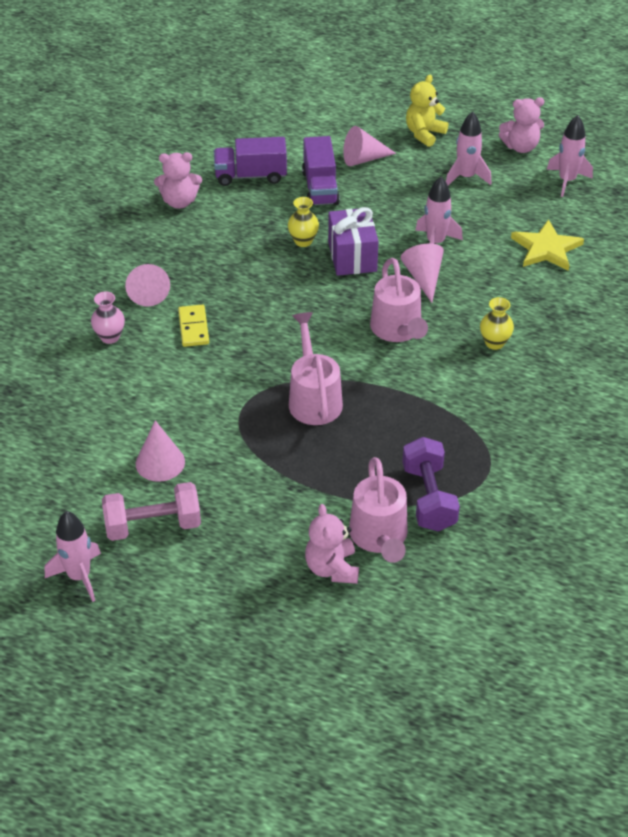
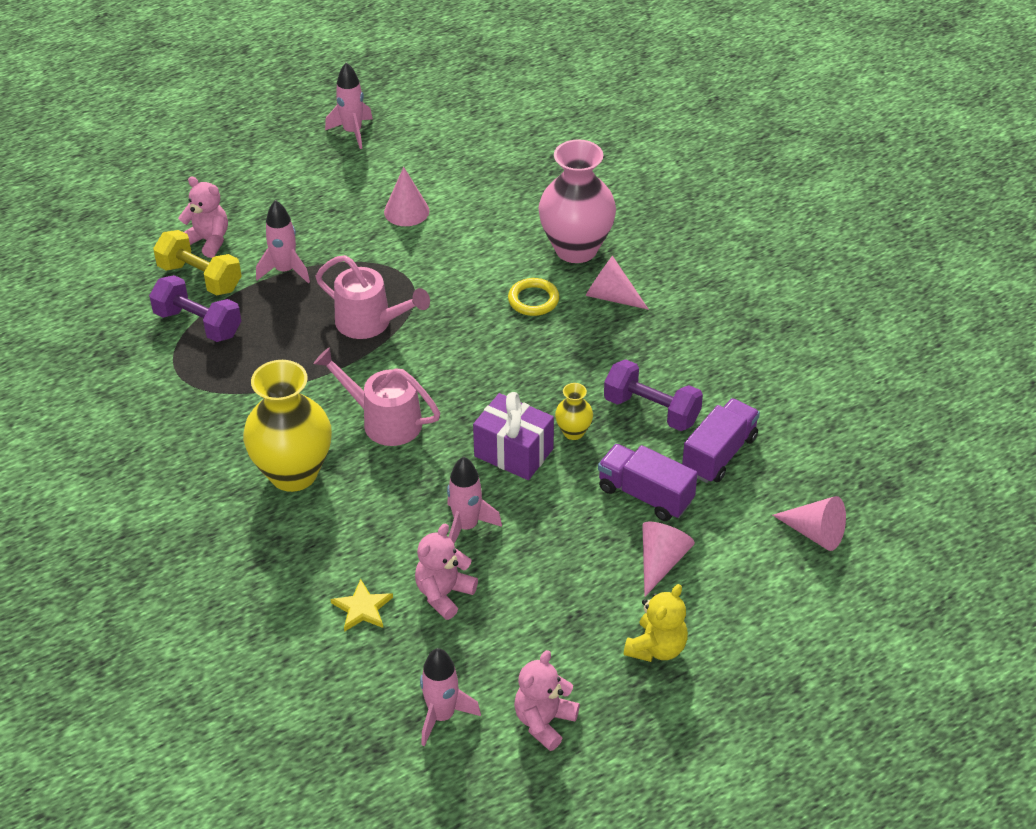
camera: 130 degrees right, 0 degrees up
(110, 337) = (576, 249): pink vase -> pink vase, size x2.23
(153, 525) = (353, 181): pink dumbbell -> none
(179, 202) = (726, 380): pink teddy bear -> pink teddy bear (444, 594)
(193, 328) = (533, 300): yellow domino -> yellow ring
(244, 219) = (651, 410): none -> purple dumbbell
(380, 538) = (200, 278): pink watering can -> yellow dumbbell
(423, 278) = (428, 483): pink cone -> pink cone (815, 533)
(424, 134) = (656, 648): yellow teddy bear -> yellow teddy bear turned 45 degrees clockwise
(466, 177) = (541, 628): pink rocket -> pink rocket (285, 271)
(494, 343) = (293, 473): yellow vase -> yellow vase, size x2.23
(546, 248) = (362, 608): yellow star -> yellow star, size x0.65

